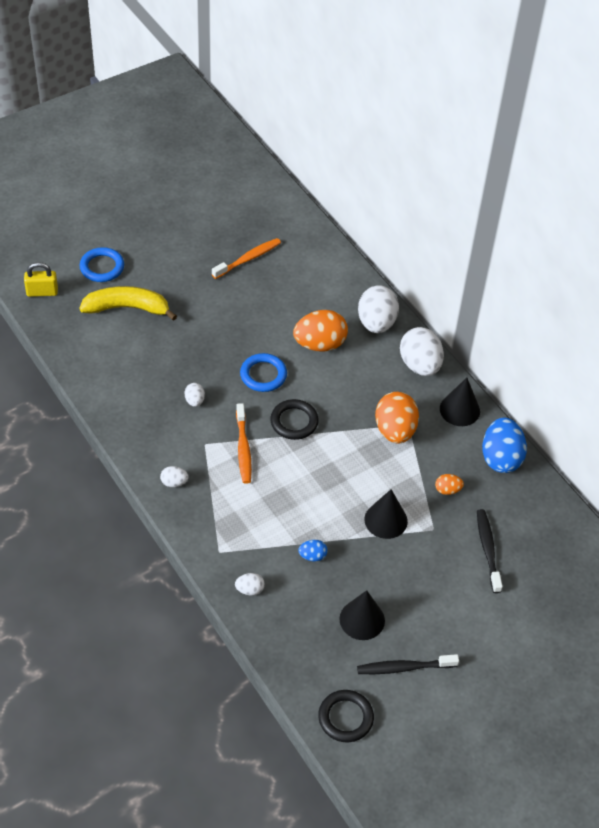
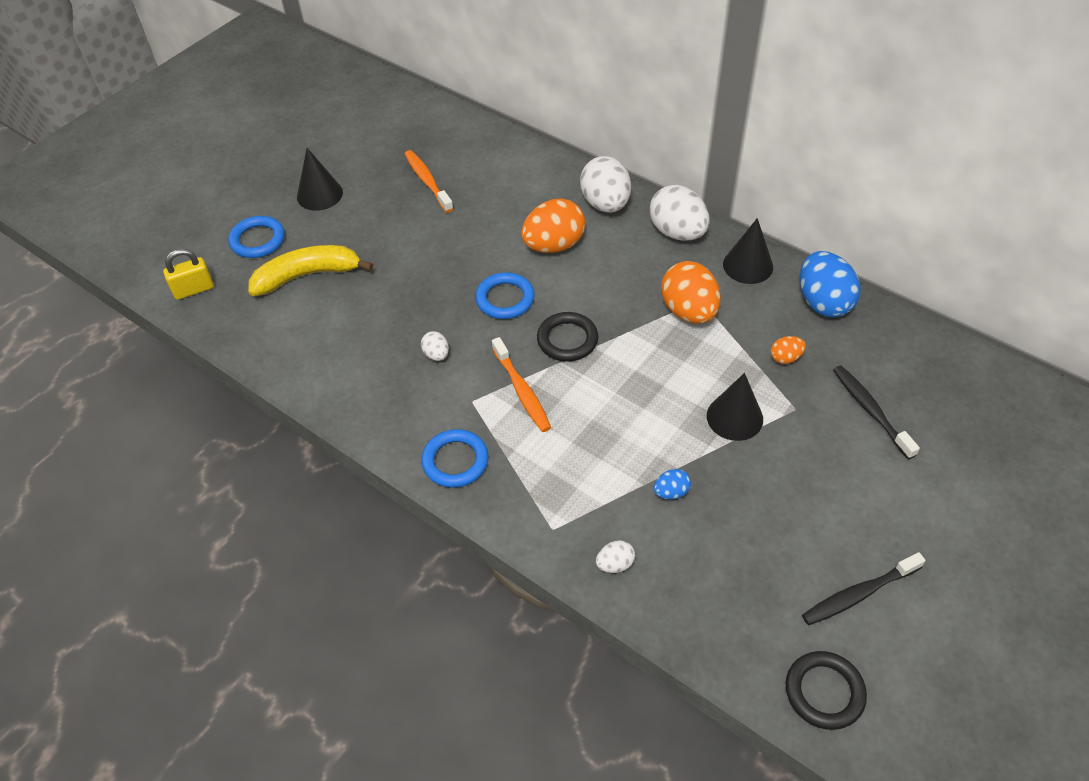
camera: 15 degrees left, 0 degrees up
(174, 482) = (455, 461): white egg -> blue ring
(248, 259) = (427, 181): orange toothbrush -> orange toothbrush turned 60 degrees counterclockwise
(362, 619) = (773, 551): black cone -> black cone (319, 194)

